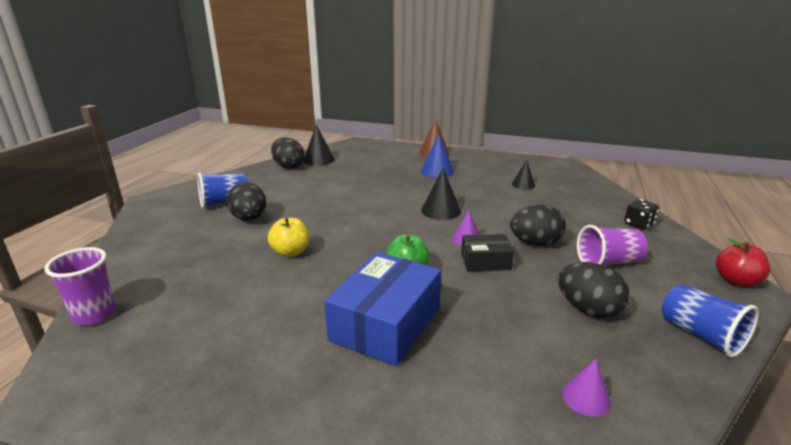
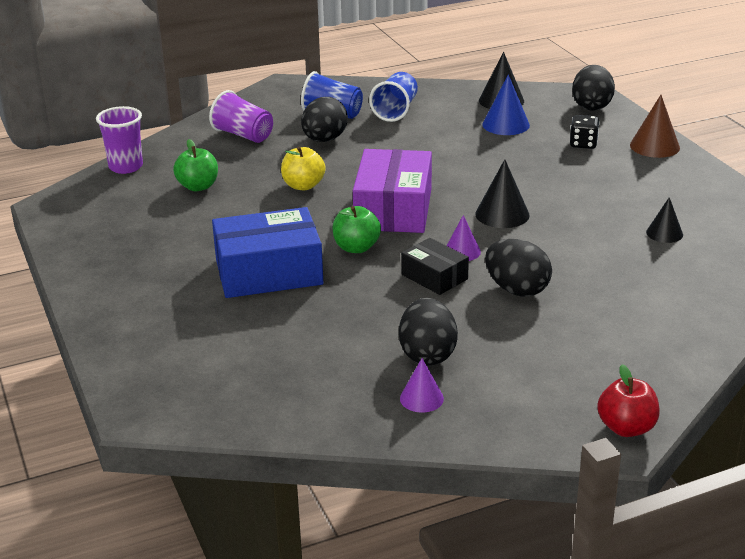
camera: 50 degrees right, 5 degrees up
(202, 294) = (198, 186): none -> green apple
(288, 167) = (455, 97): black egg -> black egg (591, 106)
(379, 237) = (393, 209): none -> purple box
(437, 171) = (601, 171): blue cone -> blue cone (506, 124)
(586, 398) = (294, 387): purple cone -> purple cone (421, 398)
(608, 262) = (543, 341): purple cup -> purple cup (243, 135)
(638, 224) = (680, 337): black dice -> black dice (583, 144)
(701, 335) = (469, 423): blue cup -> blue cup (395, 111)

